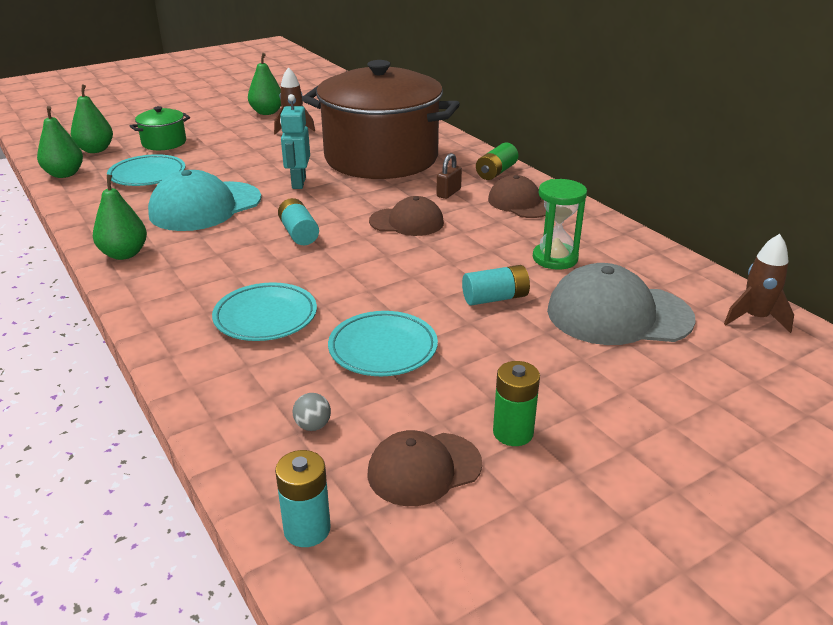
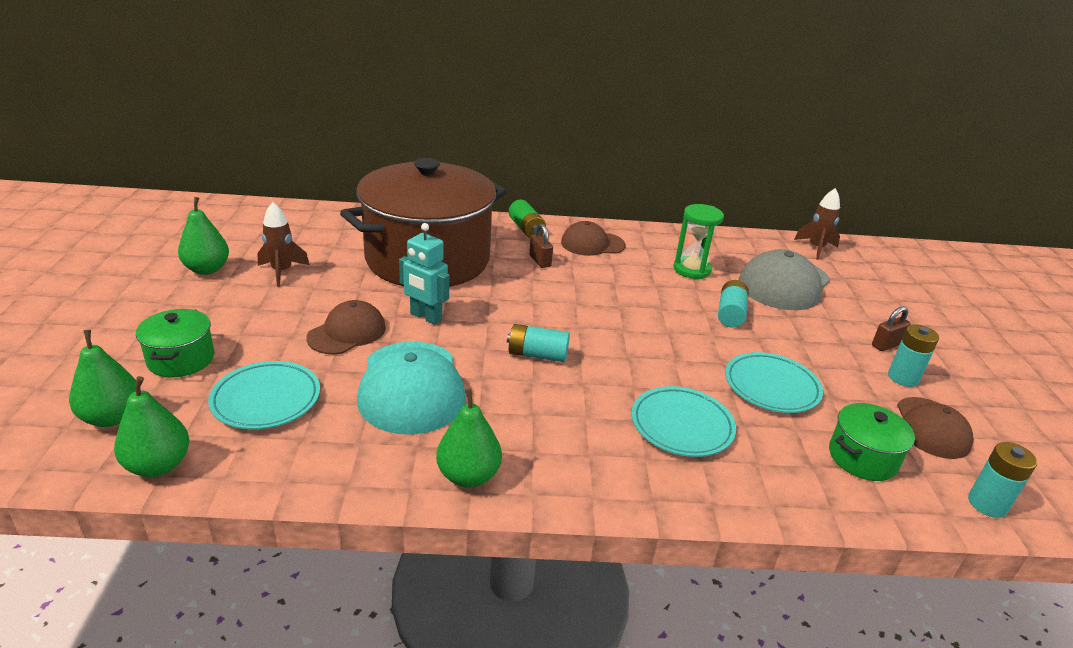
camera: 60 degrees left, 0 degrees up
(313, 426) = (862, 458): grey ball -> green pot
(407, 222) = (573, 298): brown cap -> brown cap (347, 332)
(513, 432) = (903, 378): green battery -> turquoise battery
(577, 409) = (886, 345): none -> brown padlock

